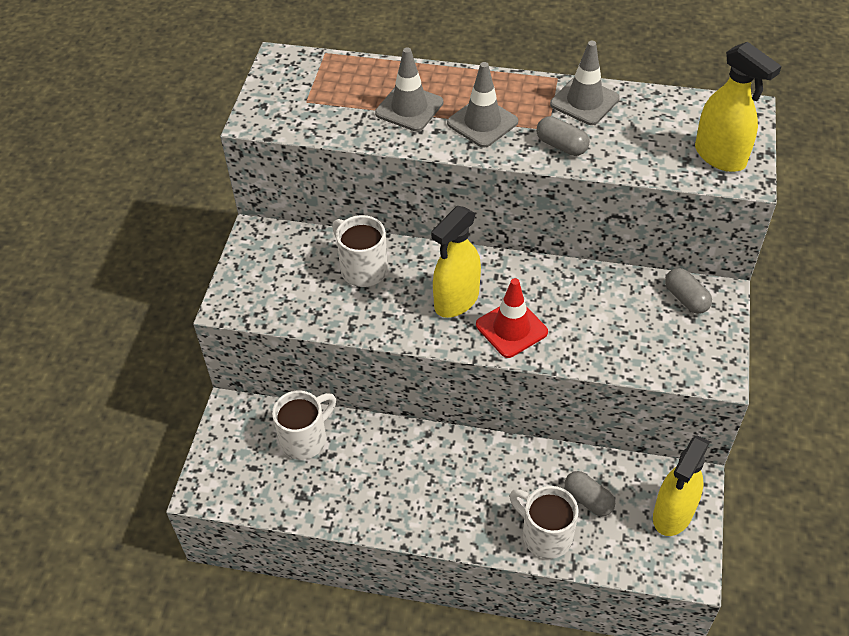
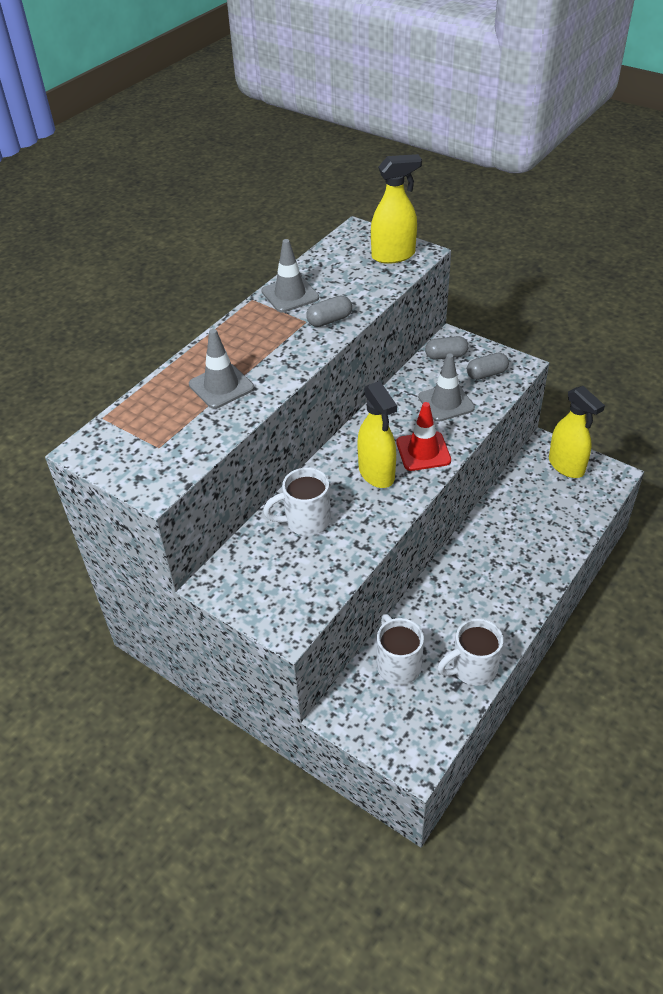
camera: 65 degrees left, 5 degrees down
(482, 122) = (272, 351): grey traffic cone -> grey traffic cone (446, 402)
(545, 535) = (557, 539): white mug -> white mug (472, 668)
(588, 499) = (536, 504): grey capsule -> grey capsule (486, 374)

